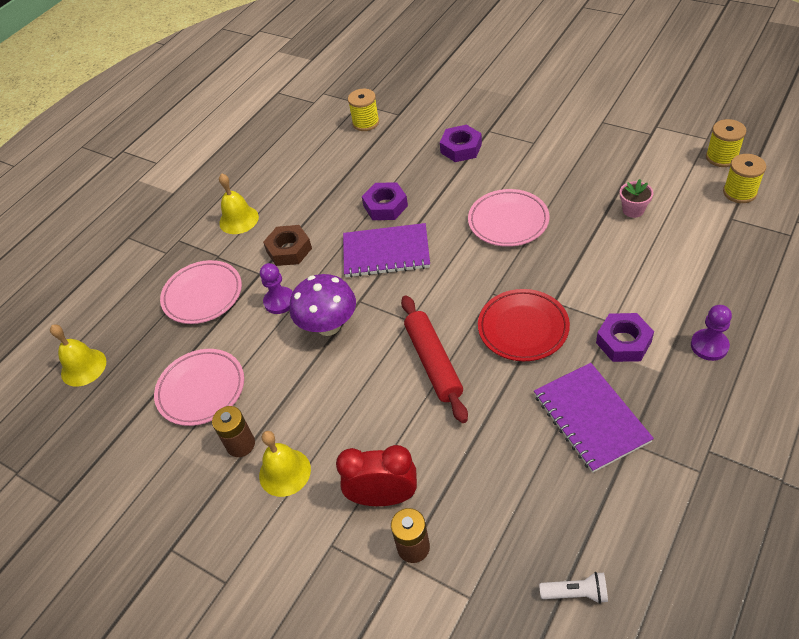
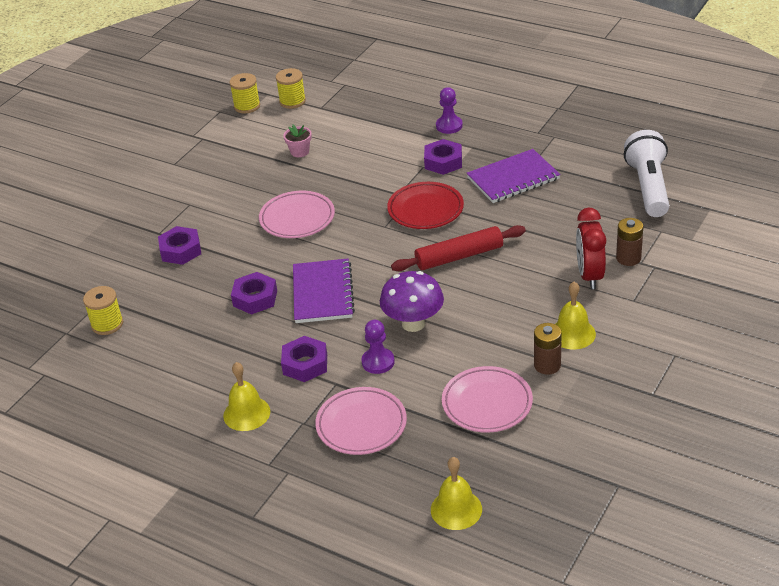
camera: 95 degrees left, 10 degrees down
(289, 250) = (305, 364): brown nut -> purple nut
(576, 593) = (648, 187): white flashlight -> white flashlight, size x2.23

